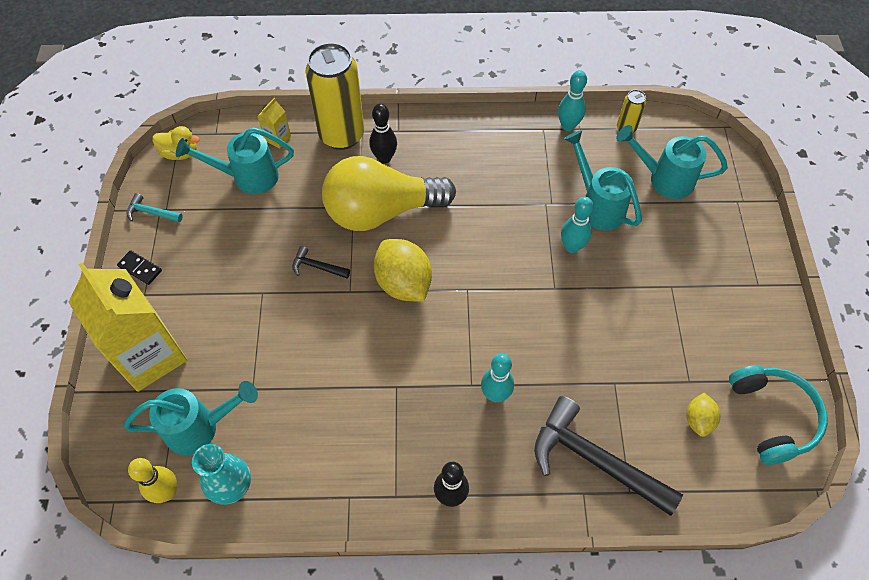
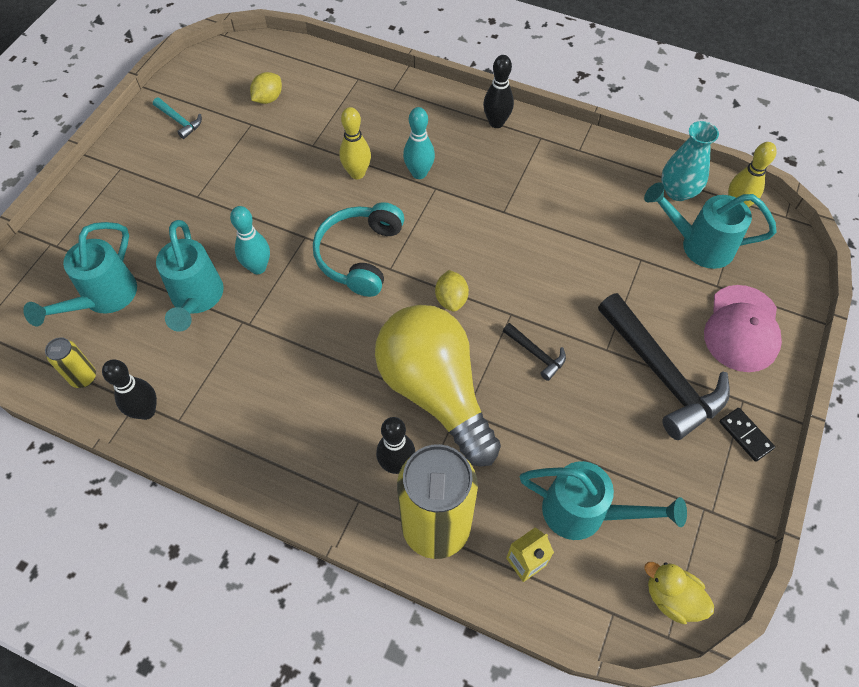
camera: 155 degrees left, 0 degrees up
(150, 356) = (742, 328): yellow carton -> pink cap
(151, 212) = (724, 511): turquoise hammer -> turquoise hammer (179, 121)
(381, 211) = (435, 391): yellow light bulb -> yellow light bulb turned 135 degrees counterclockwise
(403, 283) = (451, 299): yellow lemon -> yellow lemon, size x0.54
(552, 369) = (357, 173): none -> yellow bowling pin
(568, 126) = (146, 411): turquoise bowling pin -> black bowling pin
(594, 459) = (369, 104): black hammer -> black hammer (662, 375)
(663, 179) = (103, 299): turquoise watering can -> turquoise watering can turned 75 degrees clockwise
(772, 417) = (210, 80): turquoise headphones -> turquoise headphones (359, 255)

